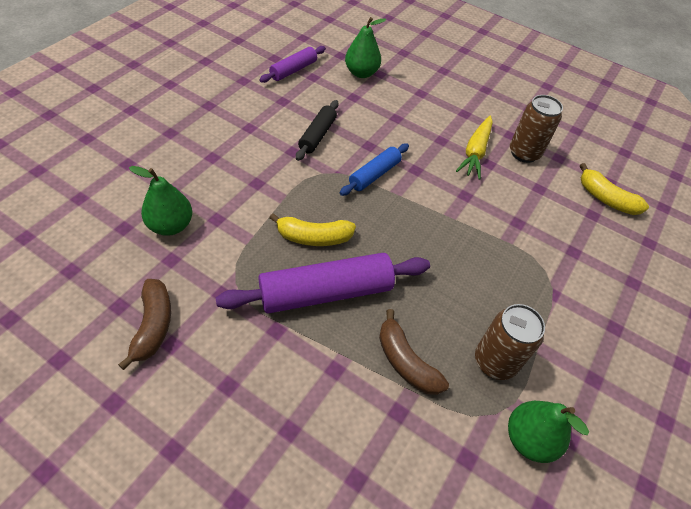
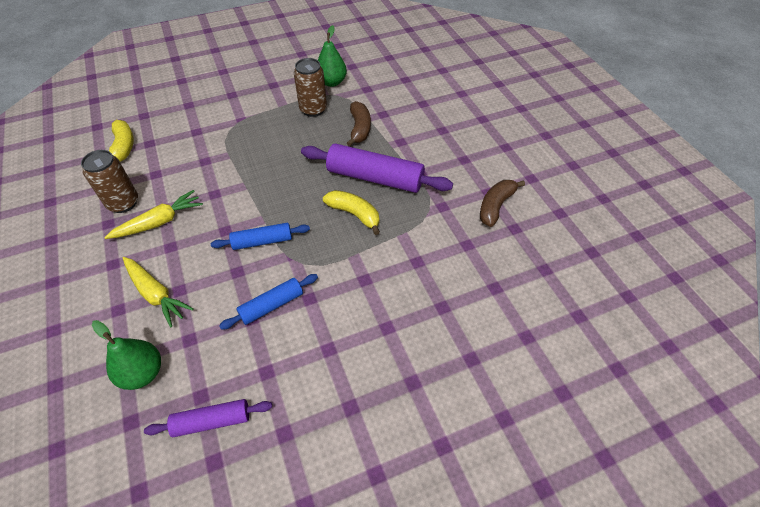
camera: 140 degrees left, 0 degrees up
(171, 225) = (456, 272): green pear -> none
(317, 135) = (272, 305): black rolling pin -> blue rolling pin
(408, 109) = (156, 294): none -> yellow carrot

